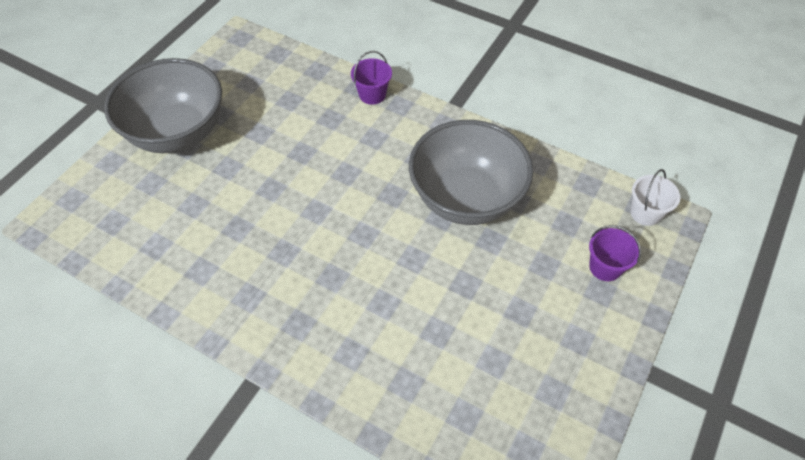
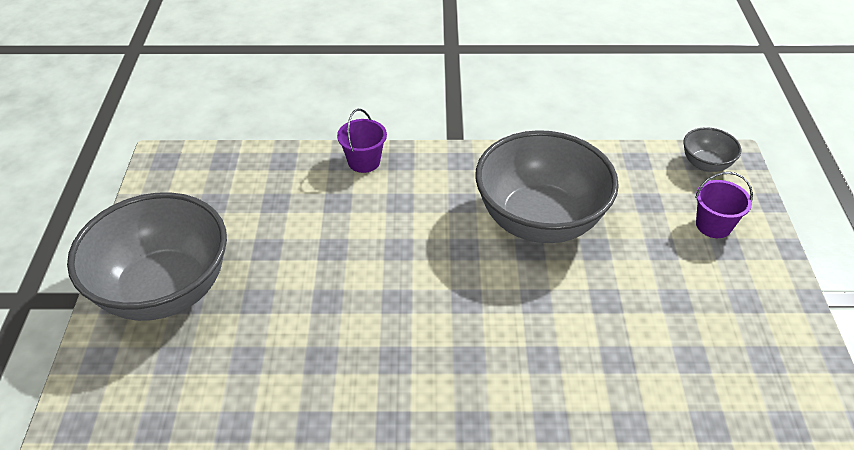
camera: 30 degrees left, 10 degrees down
(645, 213) = (705, 164): white bucket -> grey bowl

